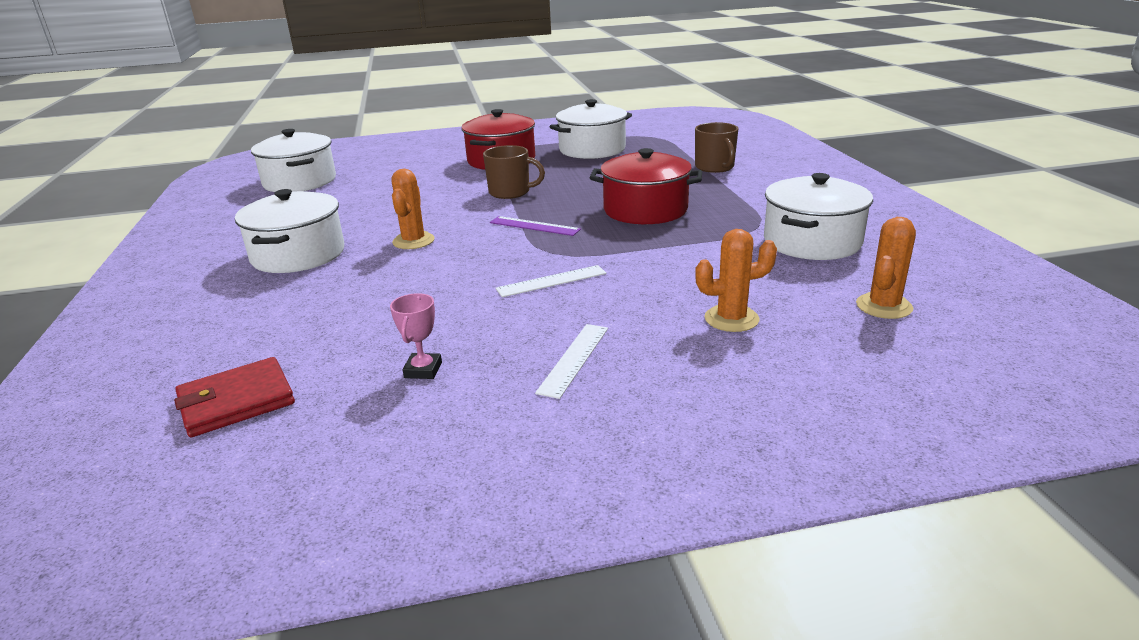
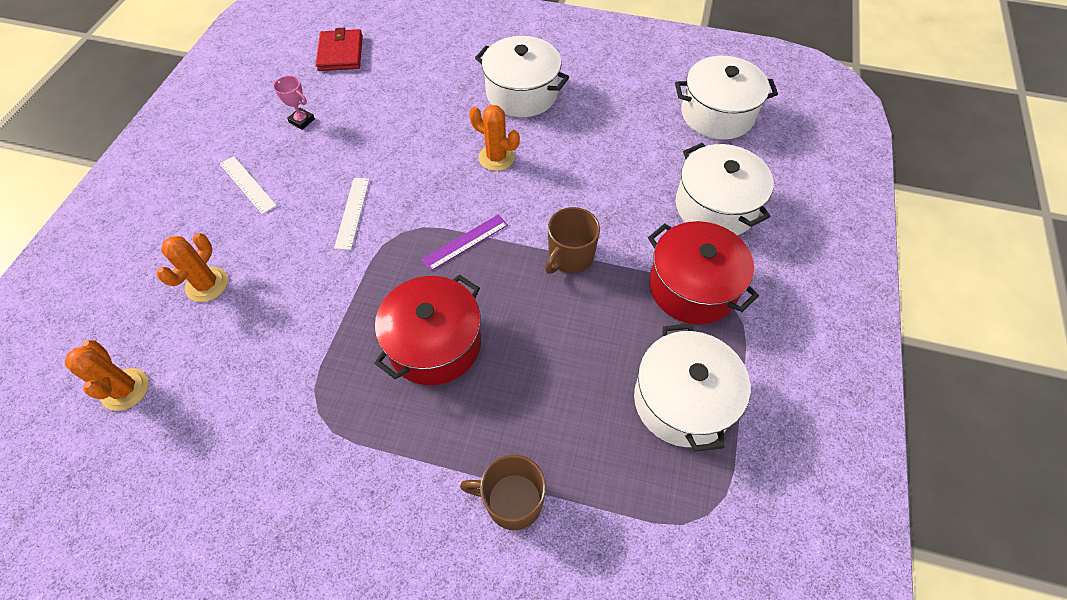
camera: 115 degrees right, 30 degrees up
(812, 242) = (251, 432): white pot -> white pot (715, 206)

